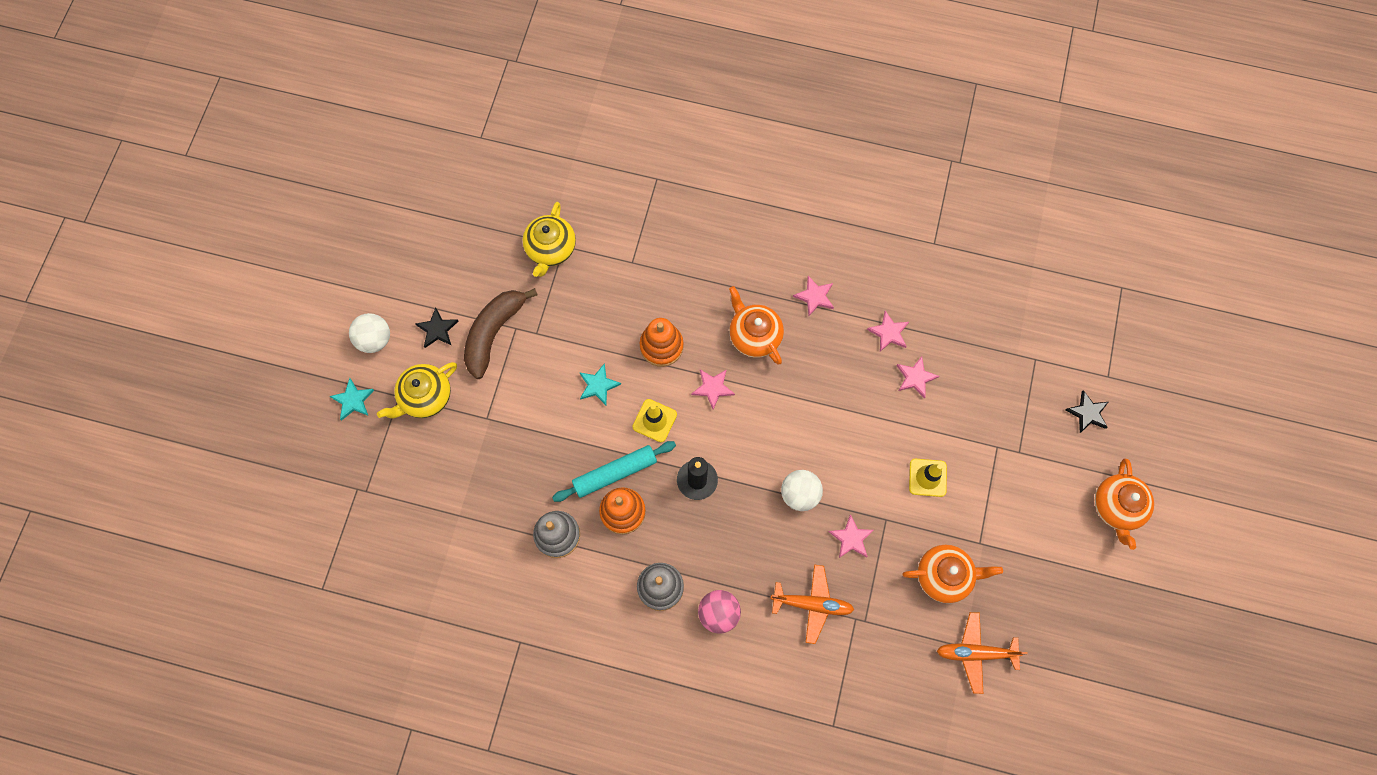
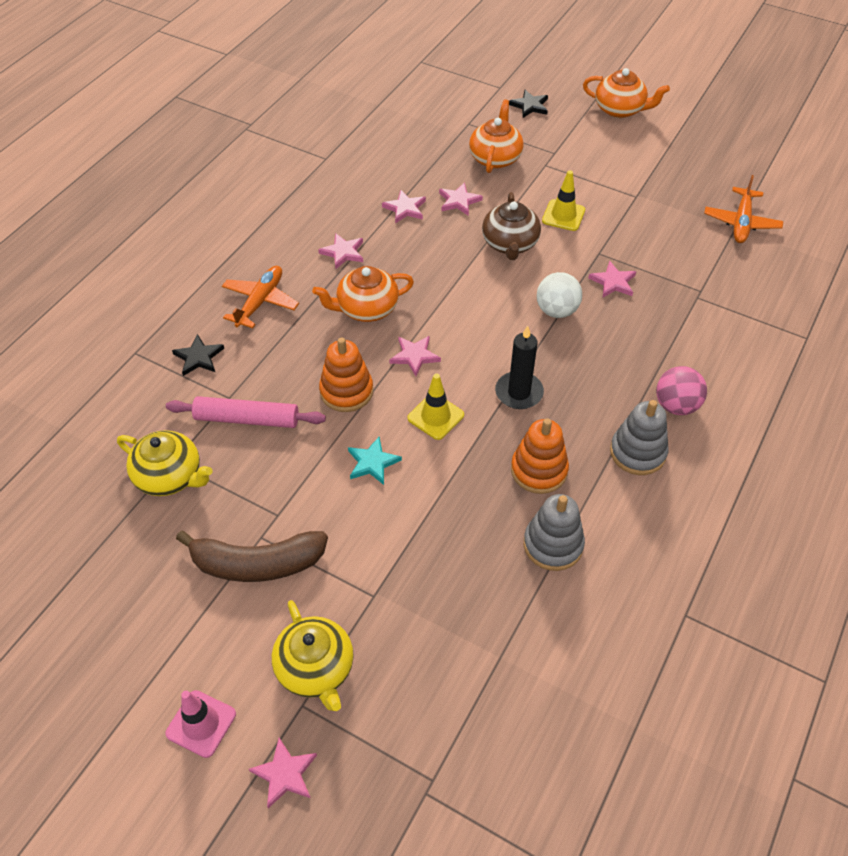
camera: 75 degrees left, 20 degrees down
(353, 400) = (285, 774): turquoise star -> pink star
(375, 339) = (201, 723): white ball -> pink traffic cone
(437, 329) = (222, 634): black star -> black star (199, 357)
(494, 333) = (257, 564): brown banana -> brown banana turned 45 degrees counterclockwise
(615, 282) = (247, 419): none -> pink rolling pin
(615, 473) = (489, 468): turquoise rolling pin -> none
(812, 604) = (677, 326): orange plane -> orange plane (260, 301)
(872, 436) = (510, 244): none -> brown teapot
(944, 575) = (663, 226): orange teapot -> orange teapot (495, 158)

